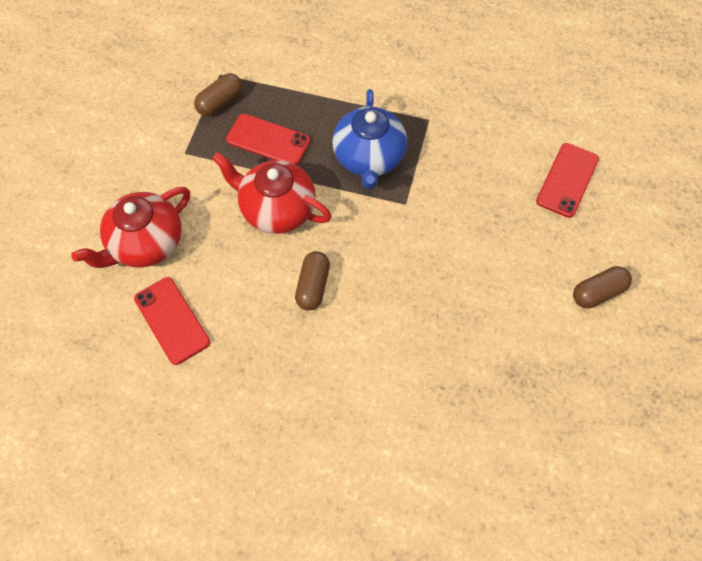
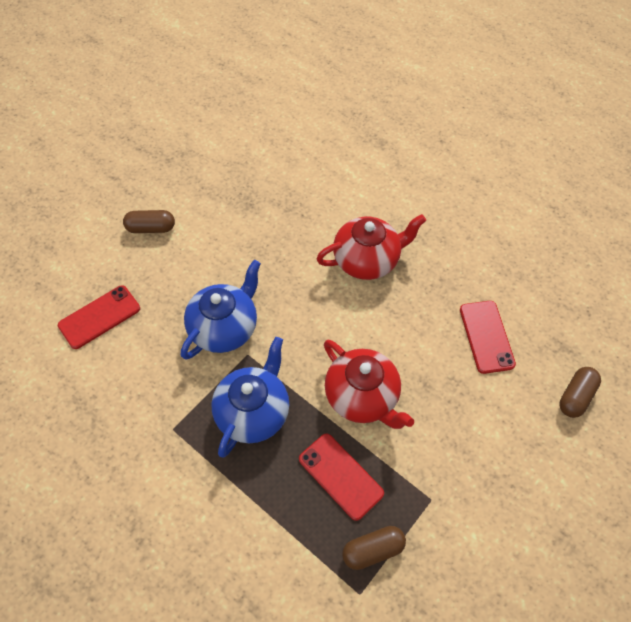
camera: 155 degrees left, 5 degrees down
(145, 243) = (494, 414): red teapot -> red teapot (367, 260)
(313, 286) = (360, 317): brown capsule -> brown capsule (576, 396)
(442, 219) = (225, 328): none -> blue teapot

